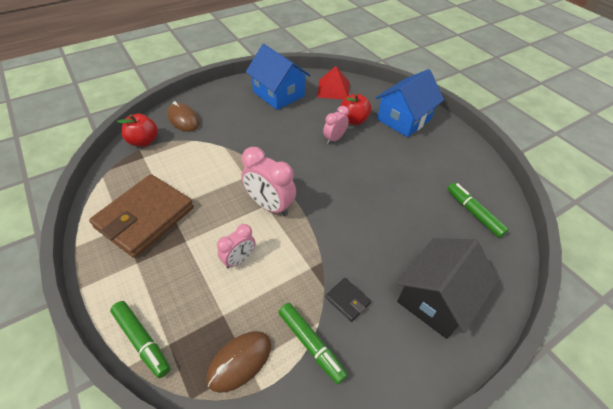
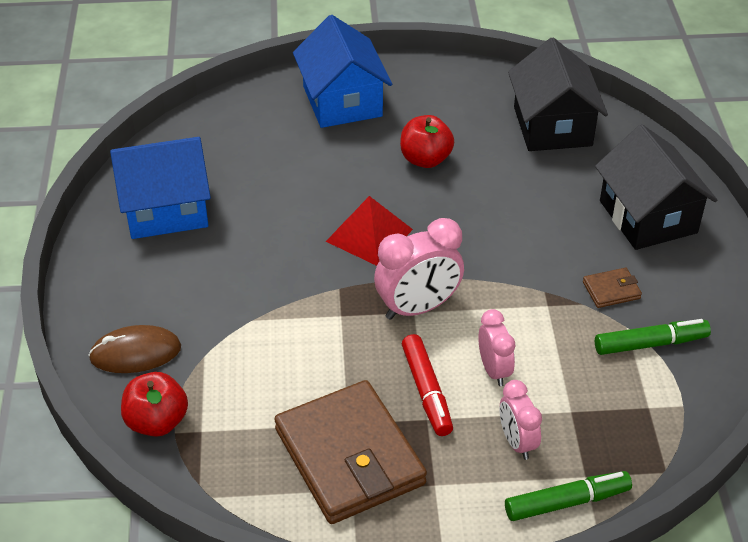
camera: 60 degrees left, 5 degrees down
(207, 233) = (426, 391): none -> red marker
(240, 361) = (641, 414): brown mouse -> none
(333, 89) = (209, 142): red pyramid -> red pyramid (369, 235)
(334, 139) = (329, 189): pink clock -> pink clock (517, 442)
(347, 300) = (611, 290): black wallet -> brown wallet
(353, 120) = (303, 152): red apple -> red apple (425, 159)
(473, 213) = (552, 126): green marker -> black house

